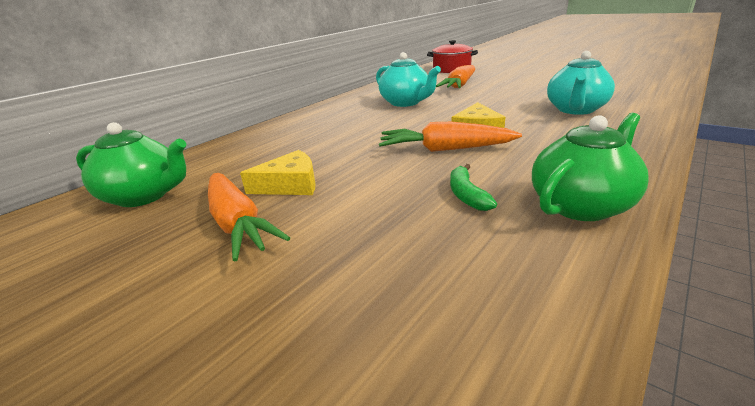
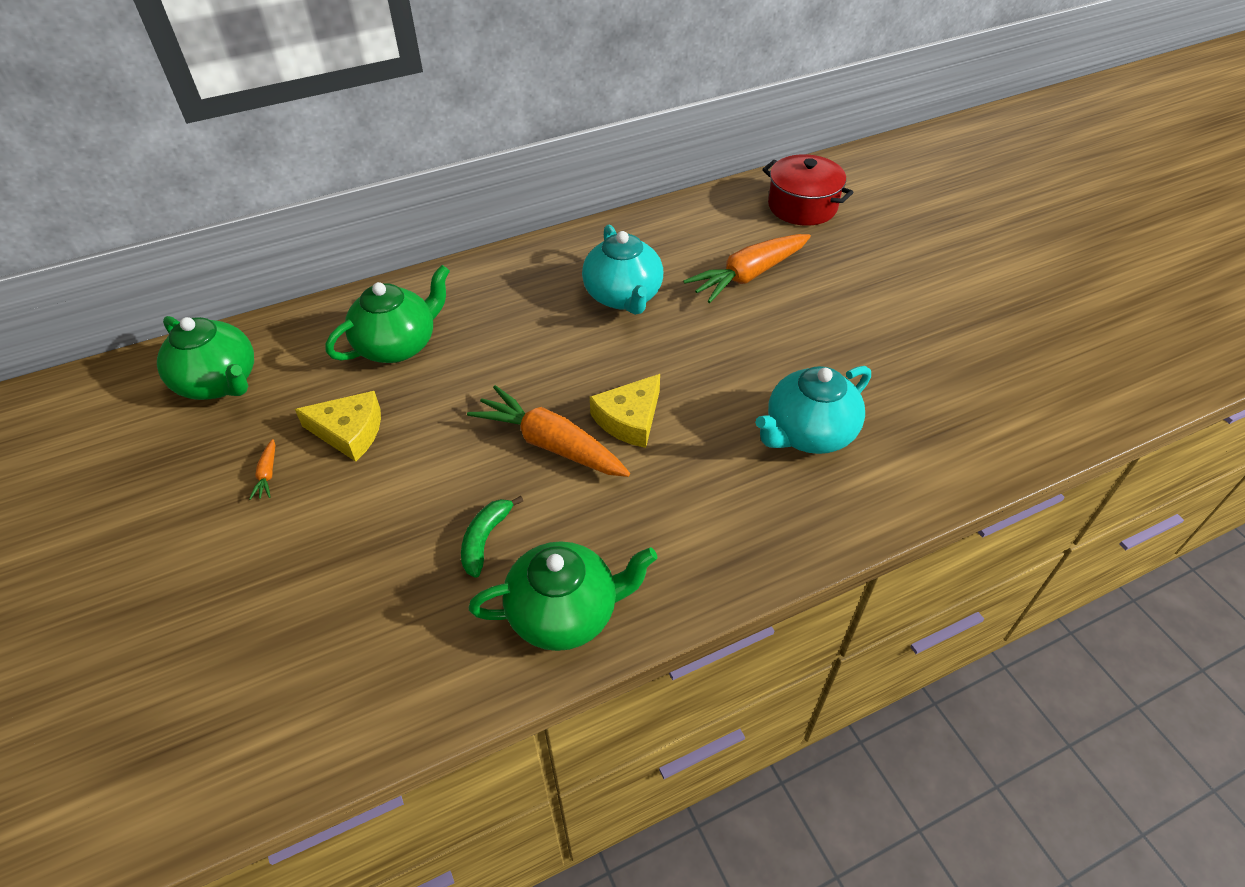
camera: 25 degrees right, 20 degrees up
(237, 224) = (267, 474): orange carrot -> orange carrot, size x0.41
(284, 146) = (398, 345): none -> green teapot

